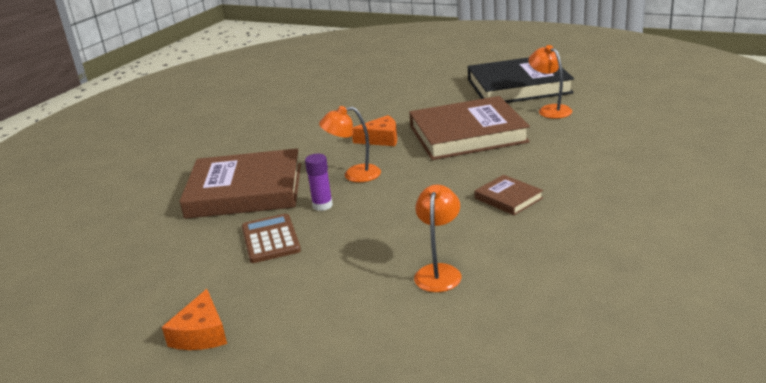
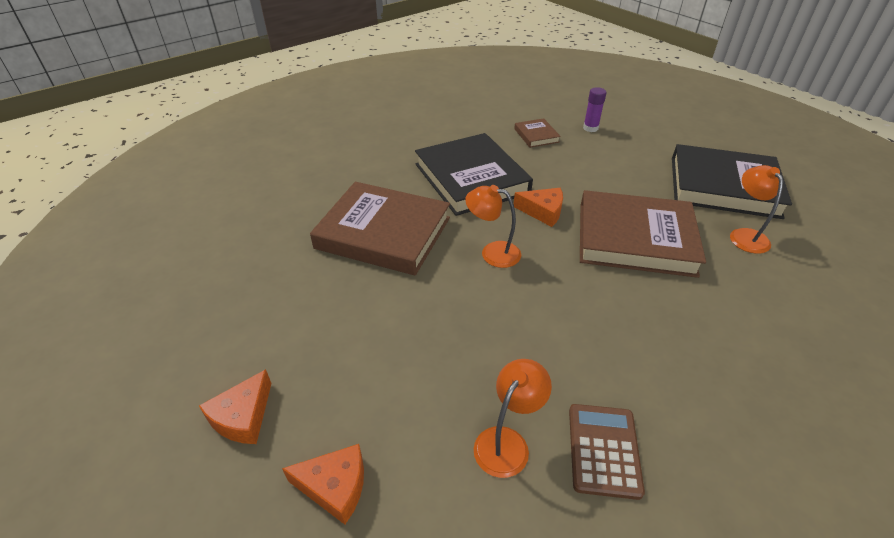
camera: 20 degrees right, 15 degrees up
(270, 239) = (370, 311): brown calculator -> brown calculator (603, 450)
(302, 135) = (471, 178): none -> black book
(316, 341) = (335, 487): none -> orange cheese
(322, 205) = (441, 284): purple glue stick -> purple glue stick (590, 128)
(508, 198) = (636, 357): brown book -> brown book (536, 135)

